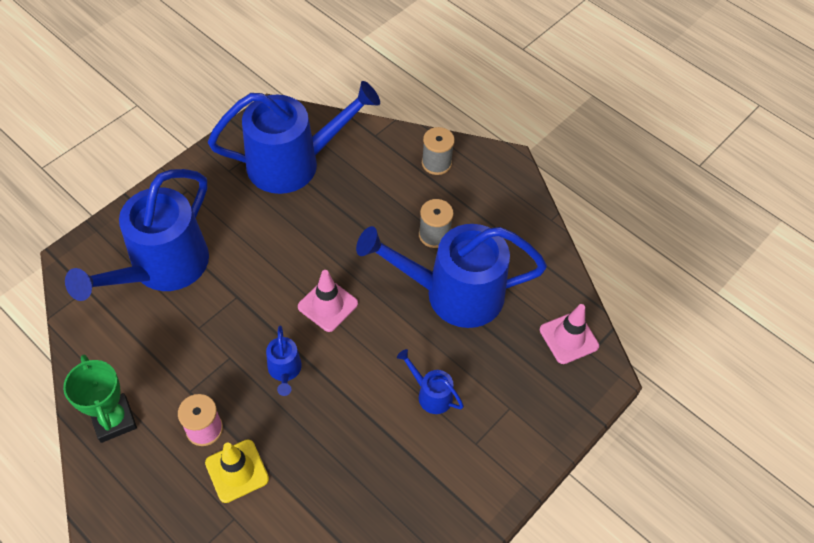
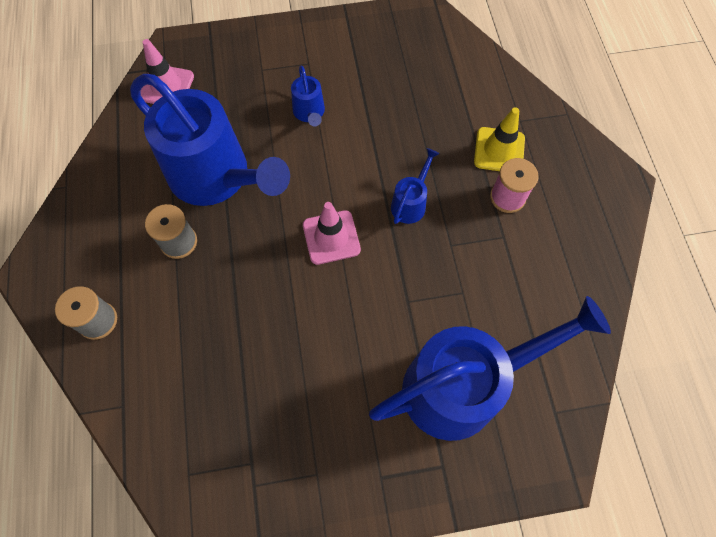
camera: 140 degrees left, 10 degrees up
(114, 420) = (582, 252): green trophy -> none
(294, 163) = (238, 431): blue watering can -> none

